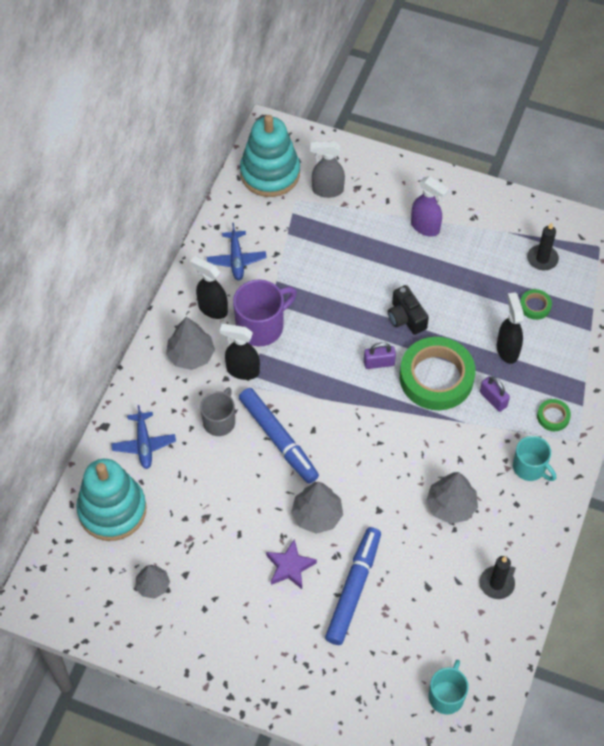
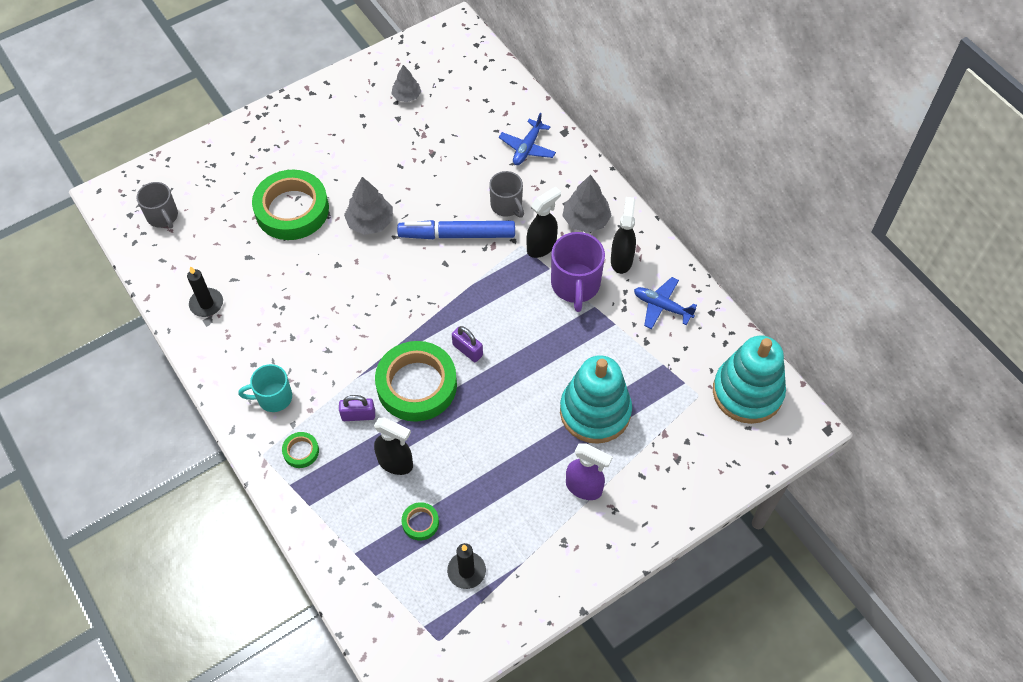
camera: 125 degrees right, 0 degrees up
(112, 510) = (487, 102): turquoise stacking toy -> turquoise stacking toy (595, 412)
(144, 444) = (527, 148): blue plane -> blue plane turned 90 degrees counterclockwise
(212, 309) = (621, 260): black spray bottle -> black spray bottle turned 60 degrees counterclockwise
(290, 567) = (345, 181): purple star -> none
(327, 190) = (692, 429): grey spray bottle -> none
(353, 589) = (292, 209): blue marker -> green tape
(379, 363) = (467, 350): purple padlock -> purple padlock turned 75 degrees counterclockwise
(406, 318) = (496, 402): black camera -> none
(425, 227) = (584, 488): purple spray bottle -> purple spray bottle turned 135 degrees counterclockwise
(446, 695) = (163, 216): turquoise mug -> grey mug
(451, 505) = (295, 316): grey tree -> none

